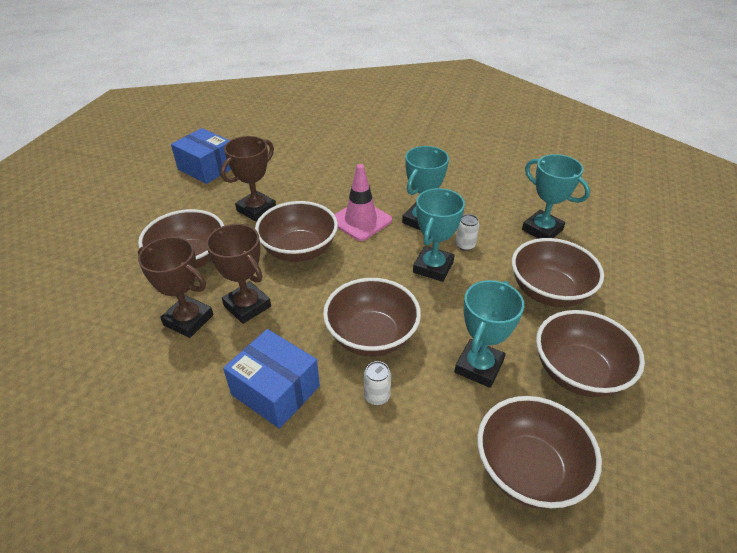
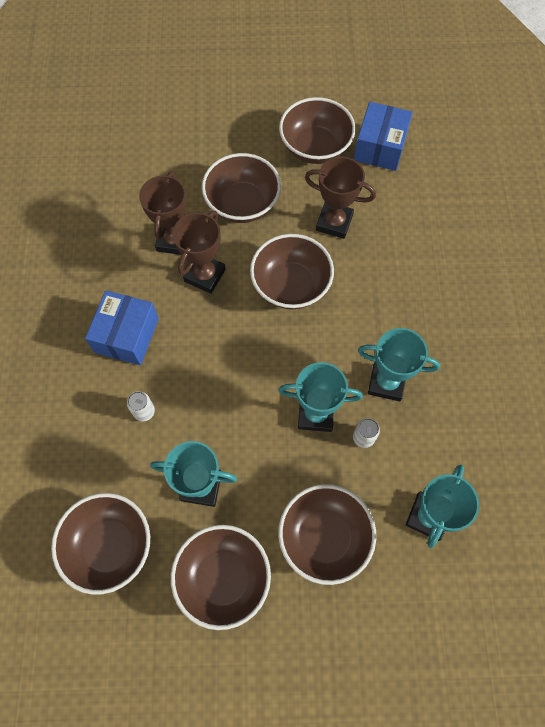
camera: 70 degrees right, 25 degrees up
(360, 220) = (359, 323): pink traffic cone -> none
(371, 336) = (205, 386): brown bowl -> brown bowl (315, 147)

